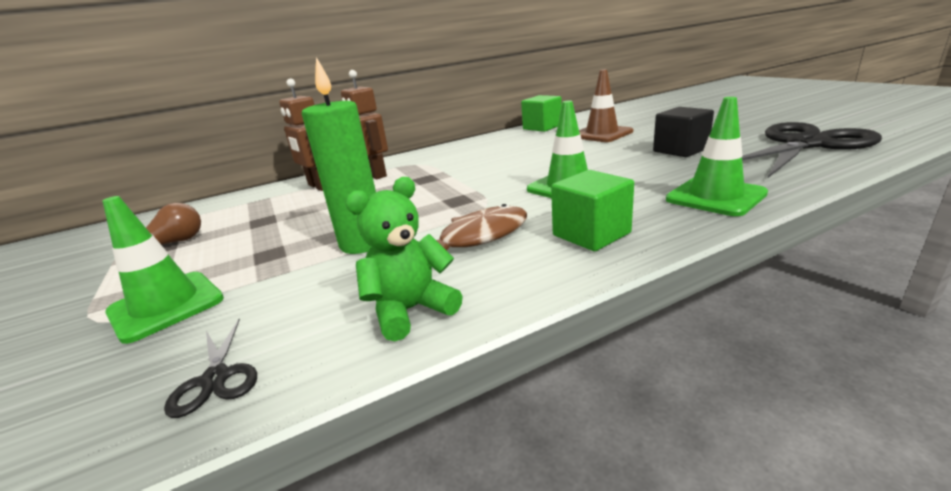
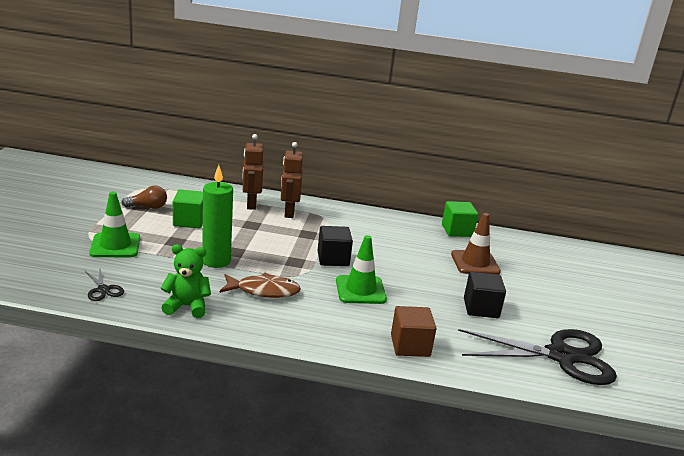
camera: 30 degrees right, 0 degrees up
(216, 378) = (103, 290): black scissors -> black scissors turned 45 degrees counterclockwise
(489, 181) = (333, 259): none -> black cube
(591, 234) = (310, 322): green cube -> green cube (189, 221)
(715, 197) = (410, 345): green traffic cone -> brown cube

